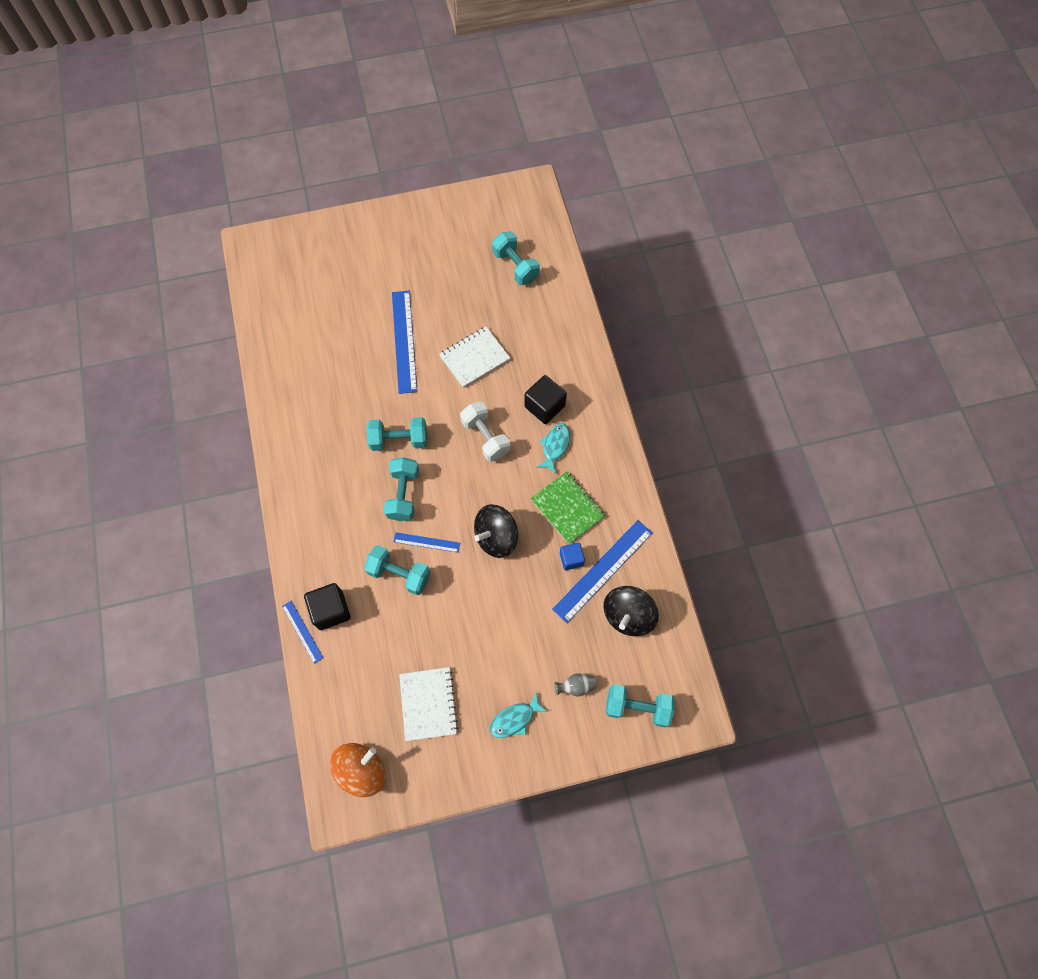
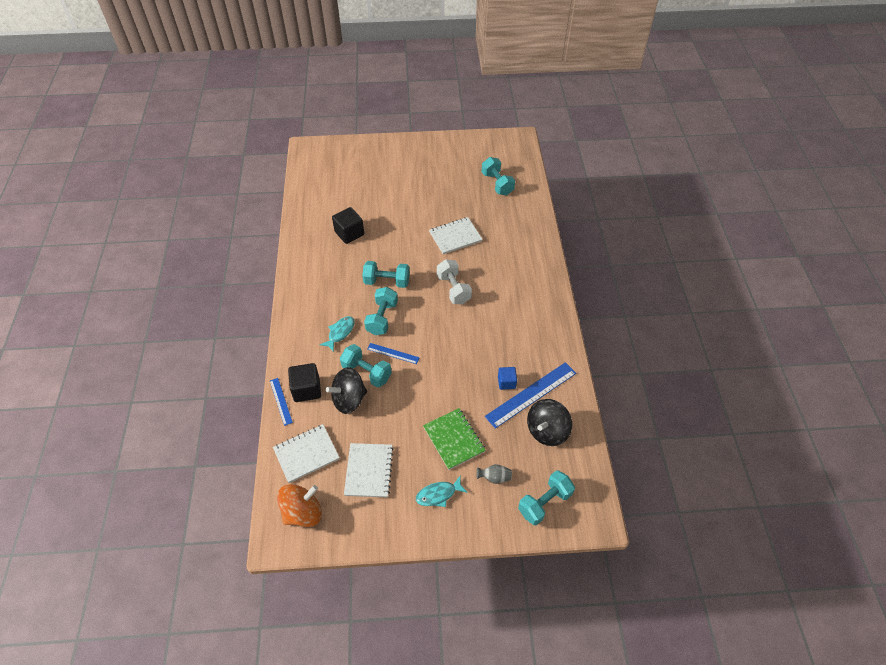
camera: 10 degrees right, 15 degrees down
(349, 696) = (306, 454): none -> white notebook
(404, 341) = (404, 219): blue ruler -> none
(496, 537) = (449, 358): black spinning top -> black spinning top (349, 399)
(544, 406) = (503, 275): black cube -> black cube (349, 233)
(555, 446) = (507, 302): turquoise fish -> turquoise fish (340, 332)
(567, 508) = (509, 346): green notebook -> green notebook (453, 439)
(637, 707) = (544, 503): turquoise dumbbell -> turquoise dumbbell turned 60 degrees counterclockwise

